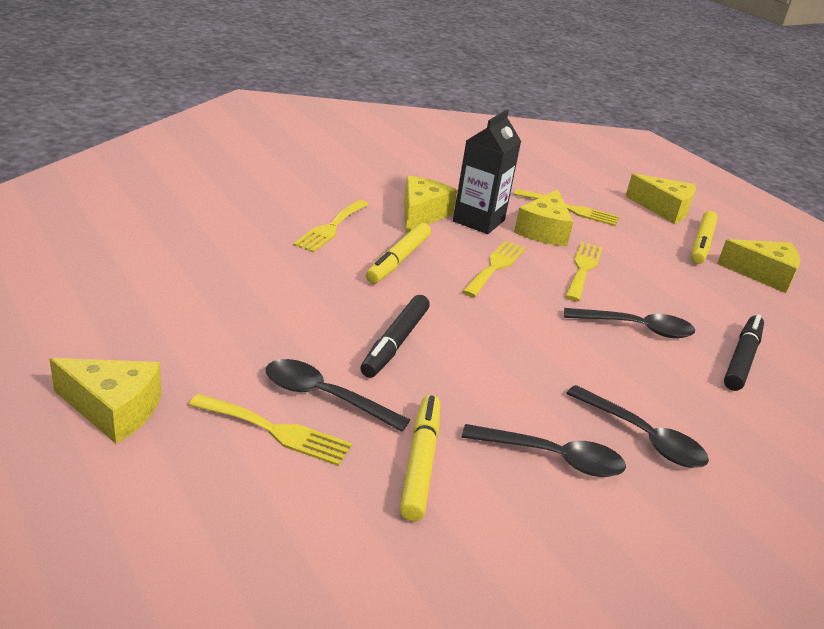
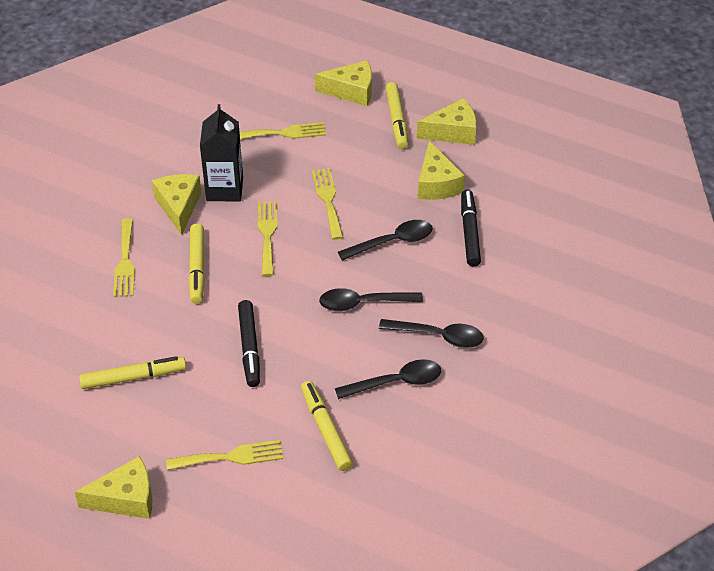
camera: 25 degrees left, 15 degrees up
(245, 310) = (133, 377): none -> yellow marker
(324, 397) = (239, 416): black spoon -> black spoon (363, 303)
(544, 231) = (278, 173): yellow cheese -> yellow cheese (436, 184)

